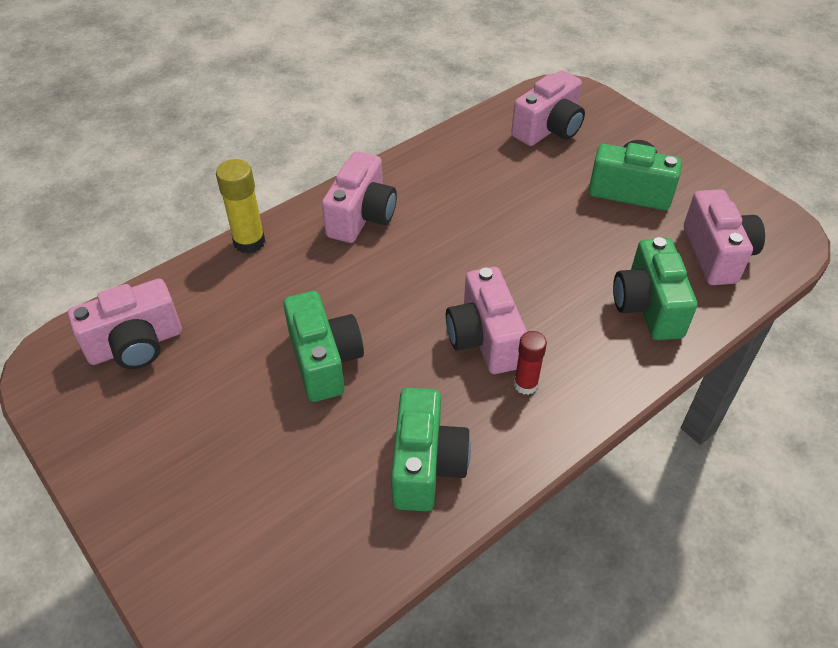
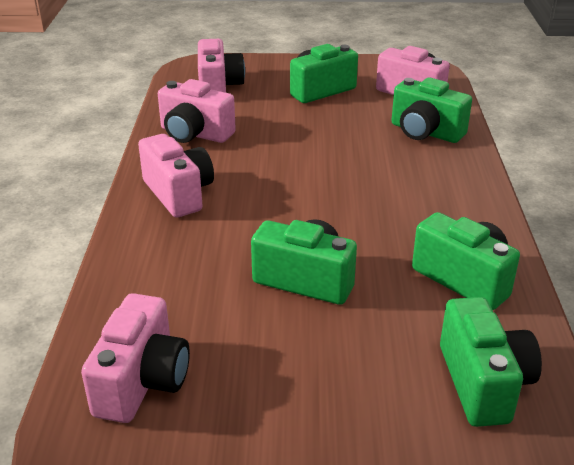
camera: 50 degrees left, 15 degrees down
(249, 242) = (117, 259): yellow glue stick -> none
(294, 549) = (483, 383): none -> green camera
(484, 339) = (376, 200): pink camera -> pink camera (195, 134)
(525, 384) = (437, 204): red glue stick -> none

